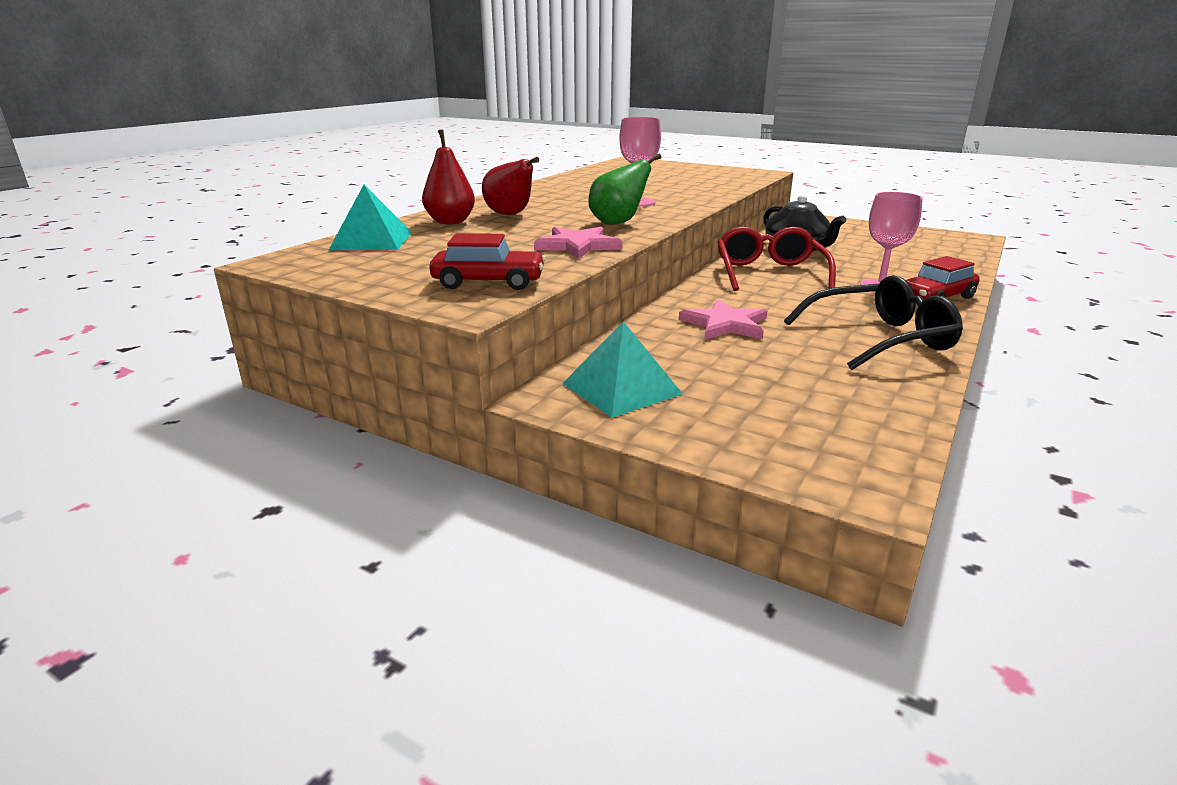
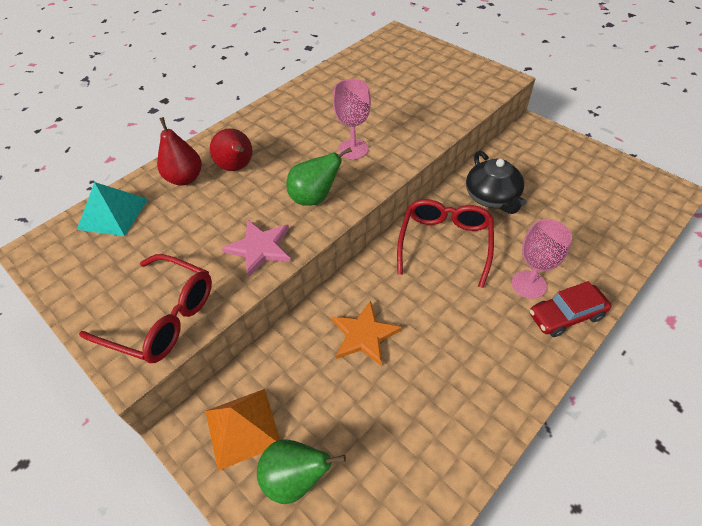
camera: 15 degrees right, 25 degrees up
(489, 282) = (162, 317): red car -> red glasses
(621, 388) = (242, 427): turquoise pyramid -> orange pyramid
(720, 411) = (296, 478): none -> green pear
(725, 324) = (364, 335): pink star -> orange star
(880, 338) = (477, 383): black glasses -> none

